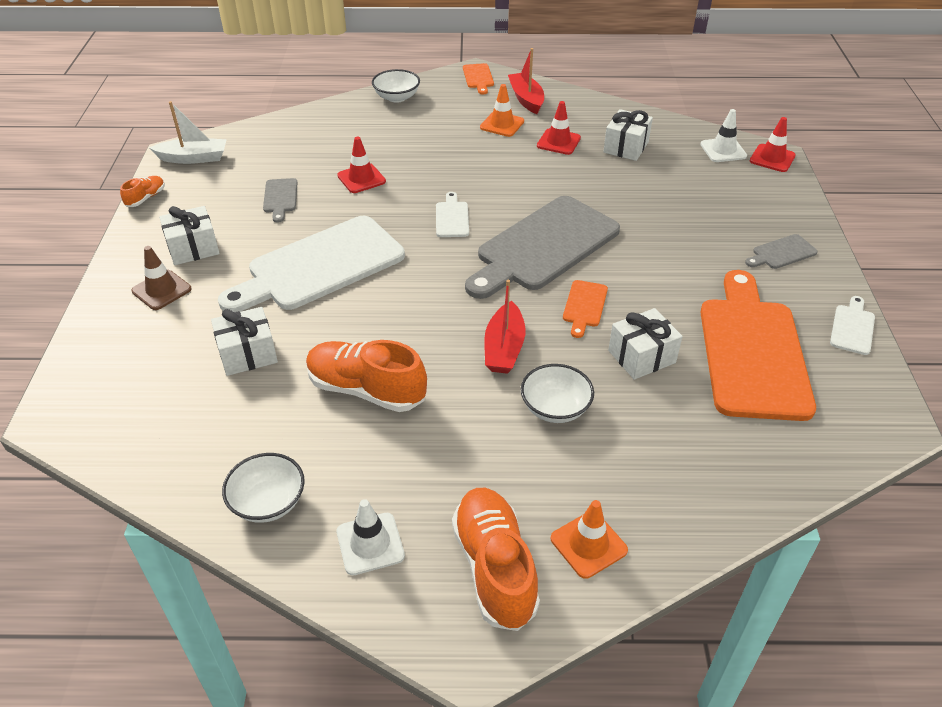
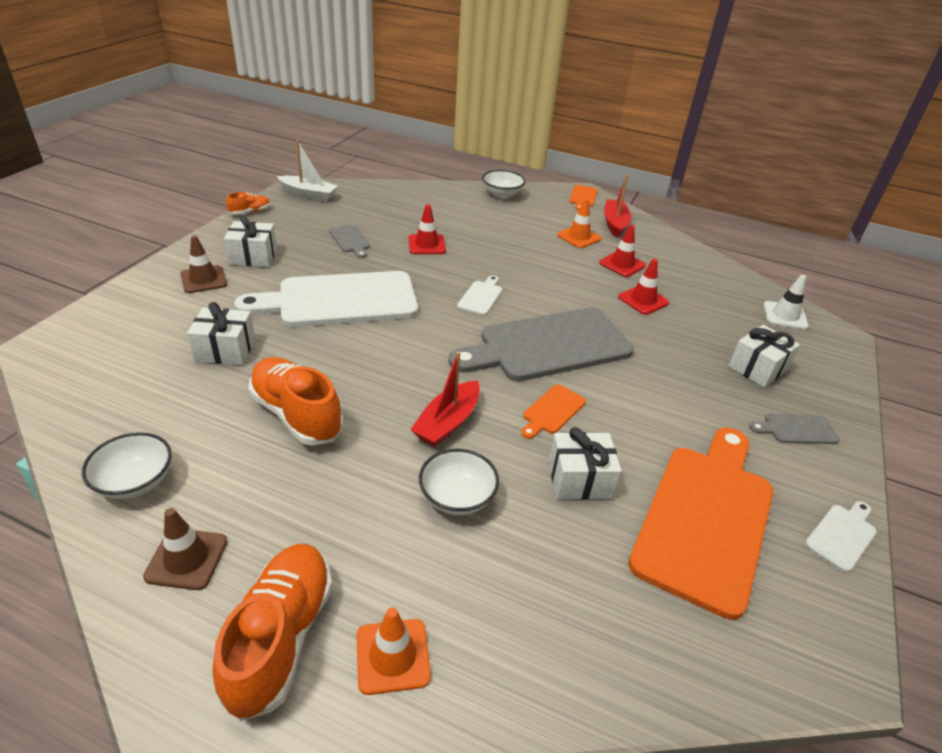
camera: 20 degrees right, 5 degrees down
(280, 198) = (350, 240): grey cutting board -> grey cutting board turned 45 degrees counterclockwise
(370, 544) = (187, 559): white traffic cone -> brown traffic cone
(626, 147) = (685, 286): white gift -> white gift (757, 368)
(772, 158) = (835, 337): red traffic cone -> red traffic cone (643, 300)

